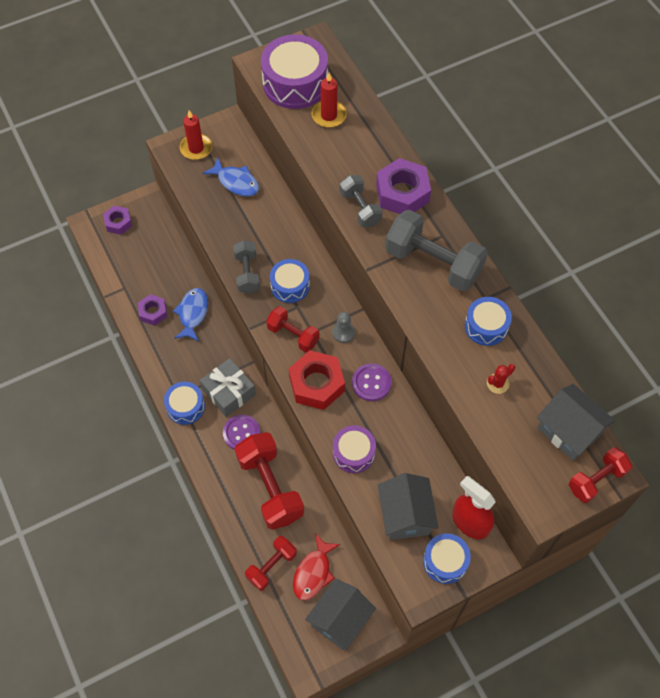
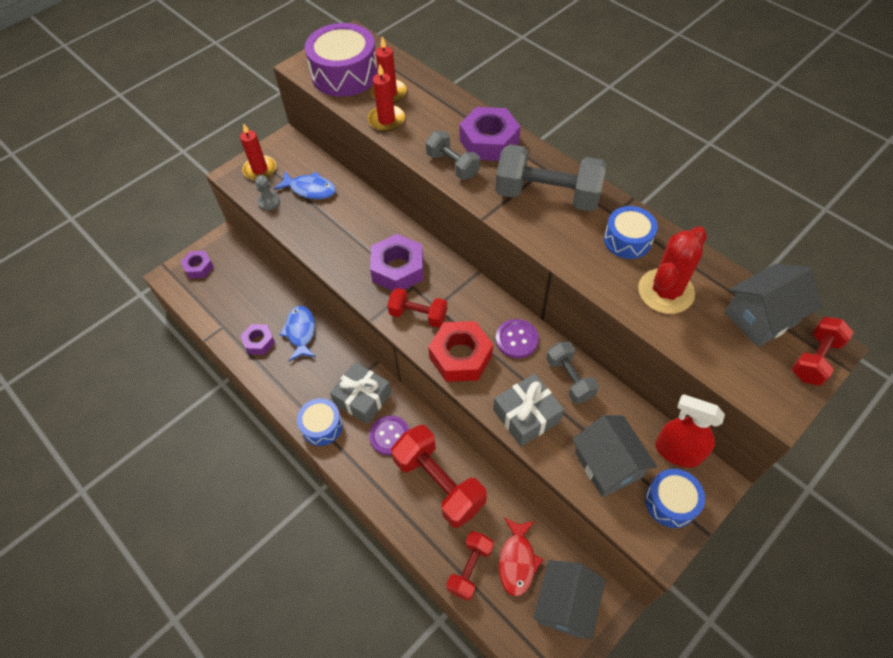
camera: 15 degrees left, 5 degrees down
(247, 273) = (349, 269): grey dumbbell -> grey dumbbell (569, 379)
(290, 286) = (398, 269): blue drum -> purple nut
(317, 144) = (386, 120): none -> red candle
(343, 332) = (469, 299): grey pawn -> grey pawn (269, 202)
(353, 453) = (526, 415): purple drum -> grey gift
(497, 383) = (666, 291): red cactus -> red cactus, size x2.21
(569, 431) = (761, 318): grey house -> grey house turned 60 degrees counterclockwise

